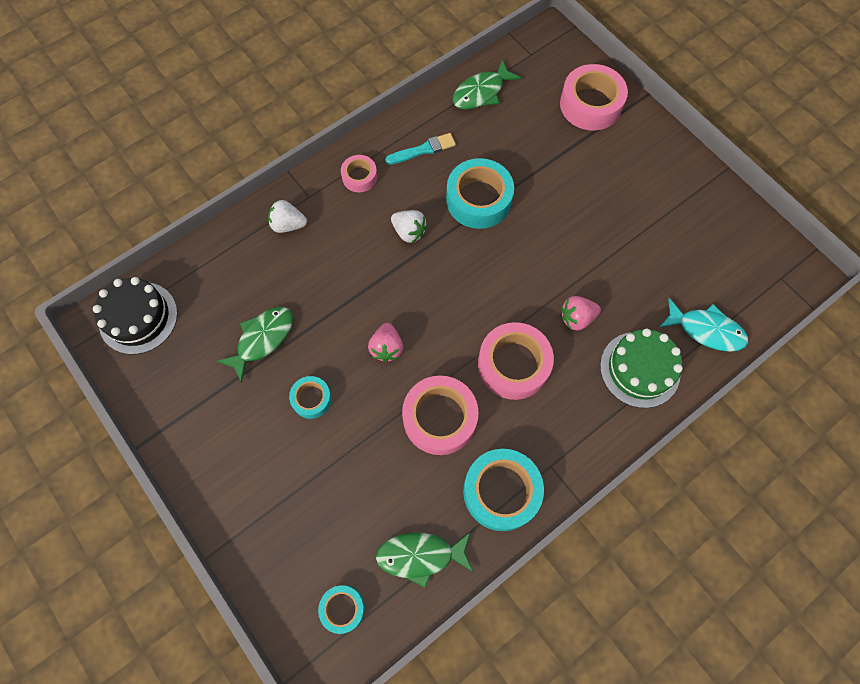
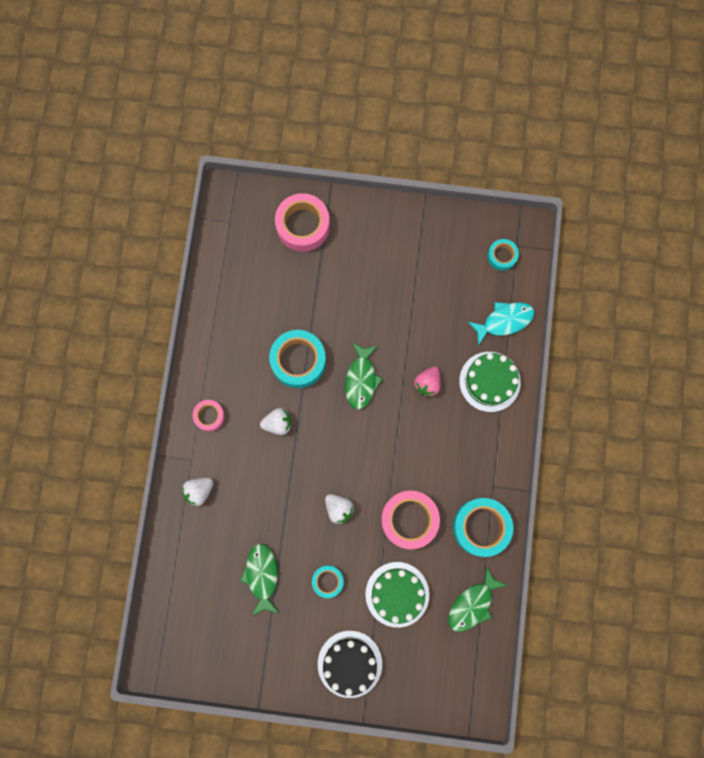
camera: 45 degrees left, 10 degrees up
(138, 317) = (173, 638): black cake -> black cake (350, 663)
(342, 608) = (460, 671): turquoise tape -> turquoise tape (502, 256)
(359, 473) = (397, 594): none -> green cake
(387, 348) = (339, 508): pink strawberry -> white strawberry
(423, 150) = (230, 358): turquoise brush -> none
(481, 92) = (225, 281): green fish -> green fish (361, 379)
(513, 365) = (419, 448): pink tape -> none

